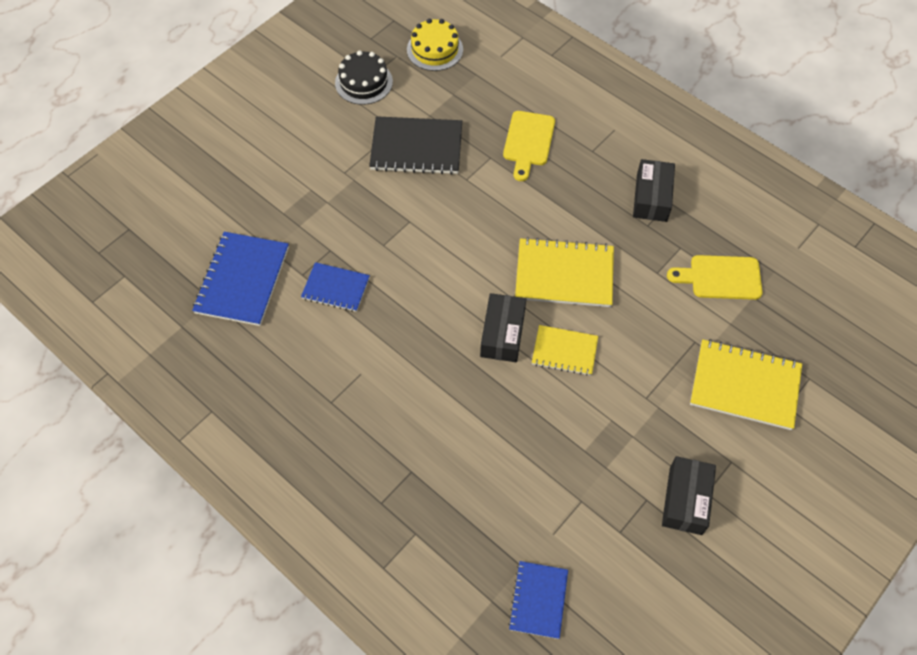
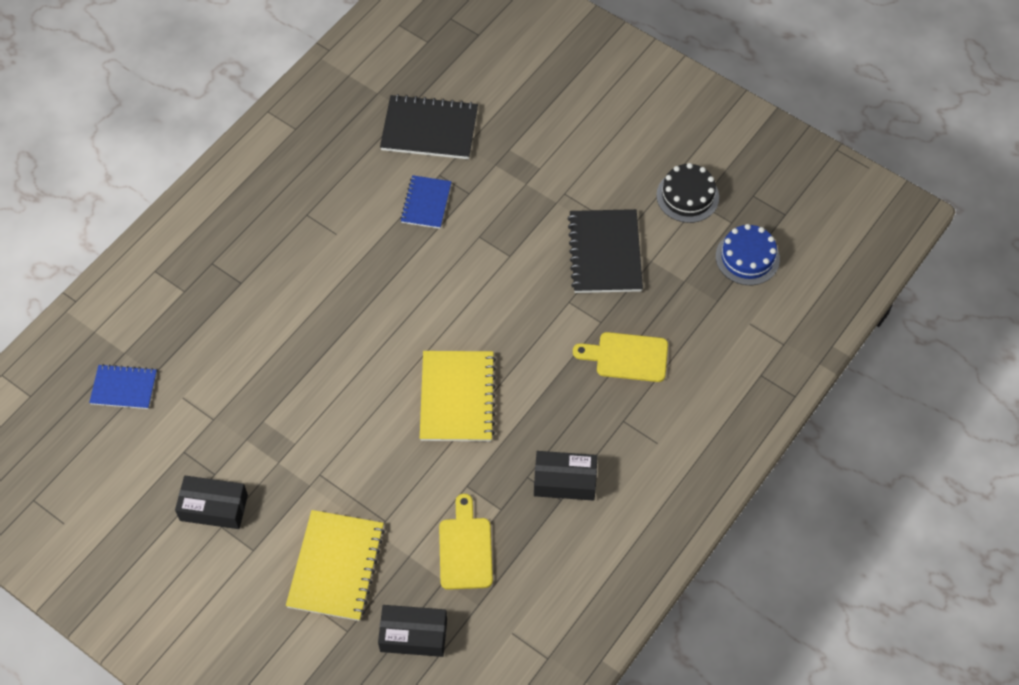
camera: 85 degrees right, 0 degrees up
(242, 280) = (429, 129): blue notebook -> black notebook
(435, 49) = (747, 257): yellow cake -> blue cake
(502, 334) = (384, 346): black box -> black box (413, 635)
(564, 351) = (367, 400): yellow notebook -> none

